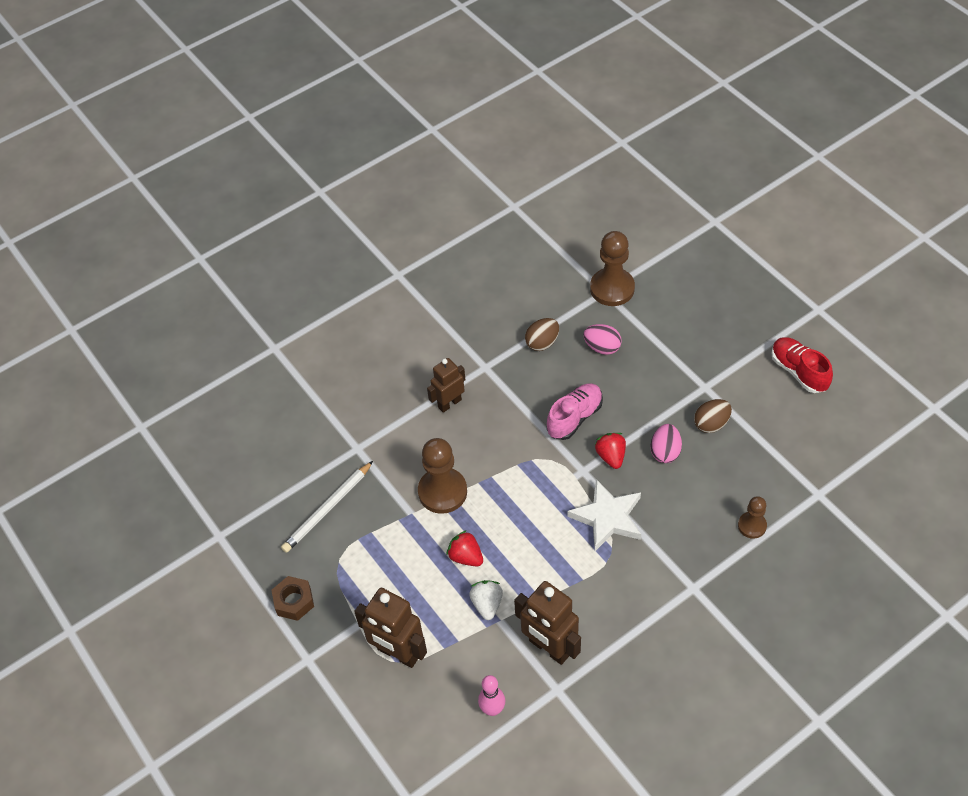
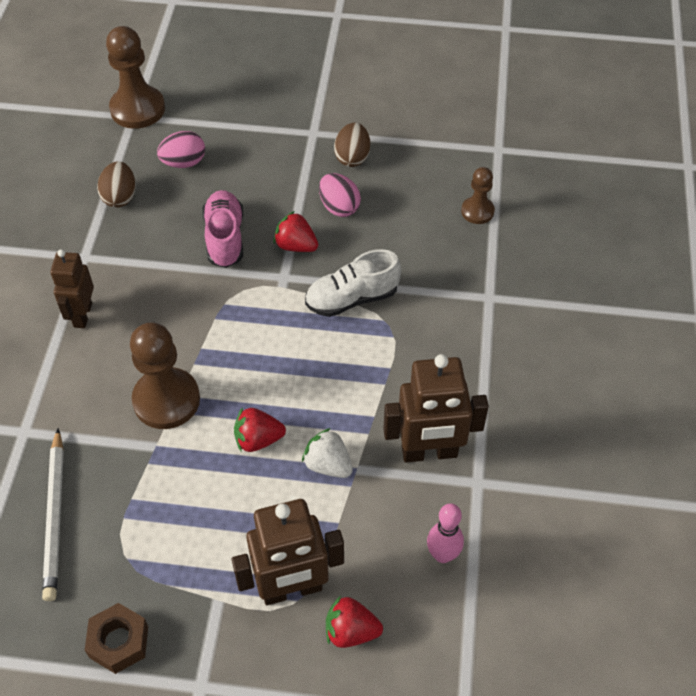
camera: 50 degrees left, 0 degrees up
(403, 702) = (351, 631): none -> red strawberry
(607, 517) = (352, 298): white star -> white shoe
(798, 371) = (376, 69): red shoe -> none

